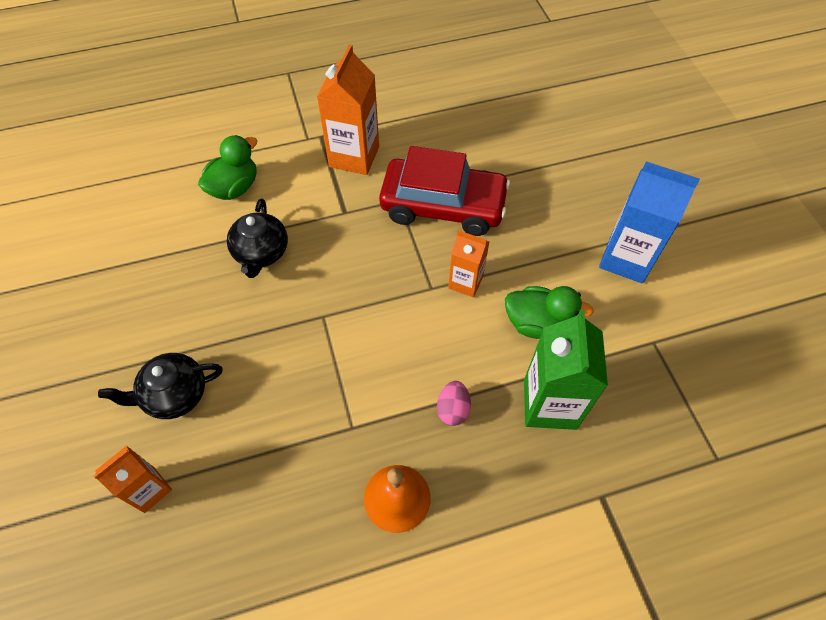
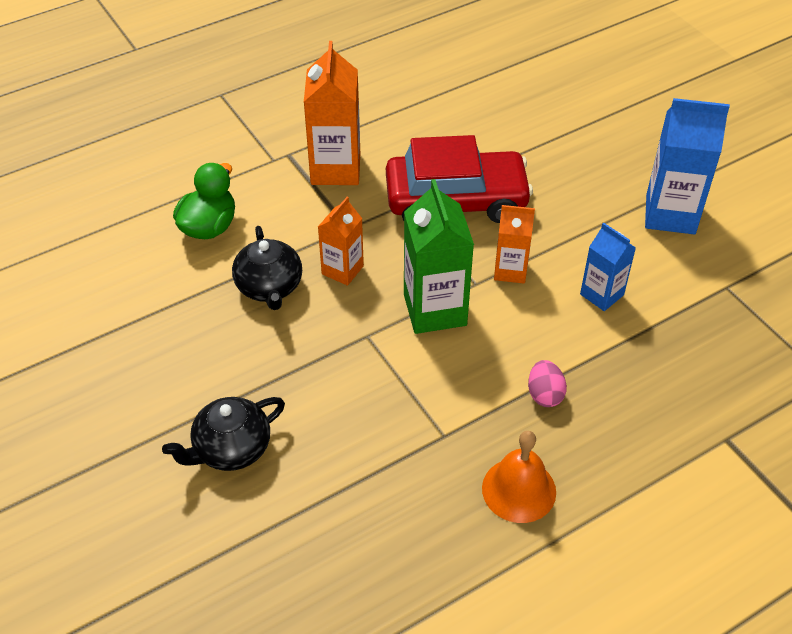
camera: 15 degrees left, 10 degrees down
(149, 490) = (243, 547): orange carton -> orange carton (342, 270)
(537, 323) = (601, 294): green duck -> blue carton
(549, 404) = (643, 367): green carton -> green carton (435, 310)

